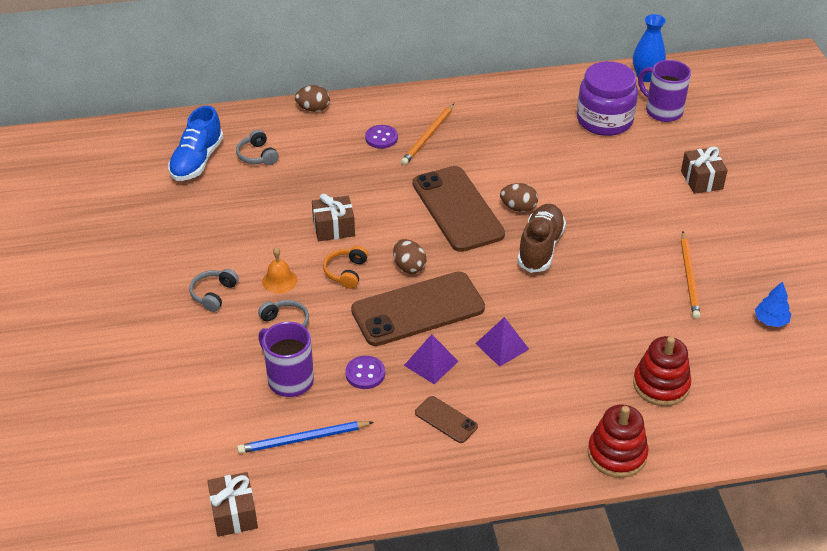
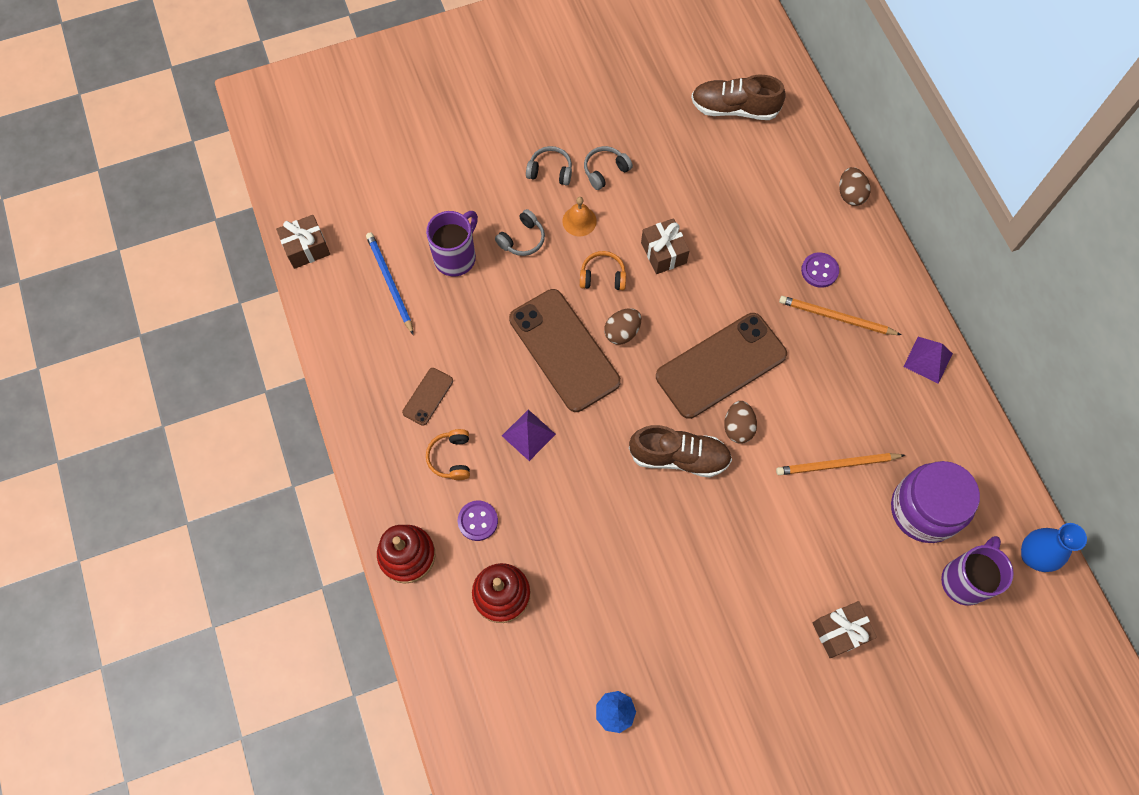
camera: 80 degrees right, 25 degrees up
(197, 161) = (734, 108): blue shoe -> brown shoe
(257, 155) = (757, 159): grey headphones -> grey headphones (605, 171)
(365, 373) = (473, 318): purple button -> purple button (478, 521)
(431, 363) = (495, 373): purple pyramid -> purple pyramid (928, 359)
(517, 408) = (451, 458): none -> orange headphones
(689, 277) = (666, 620): orange pencil -> orange pencil (836, 465)

